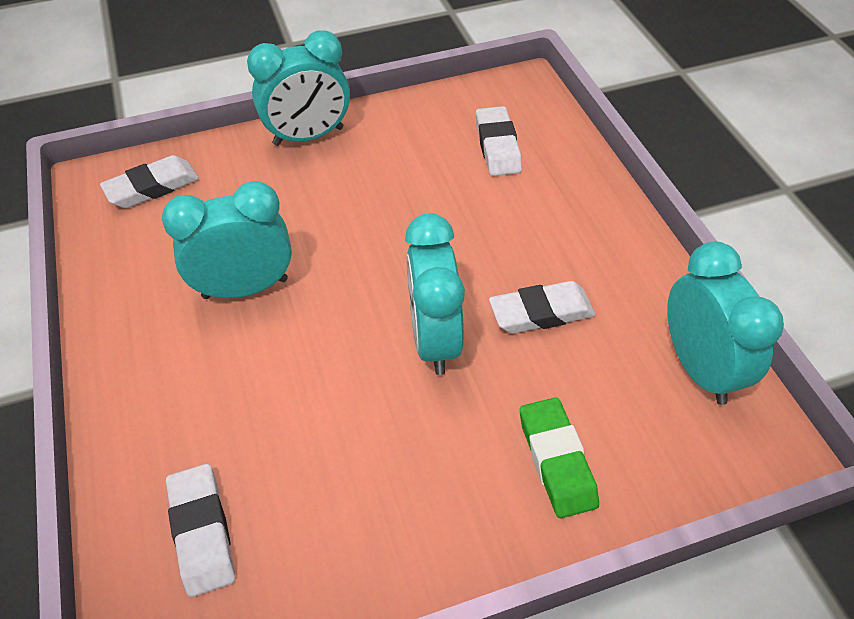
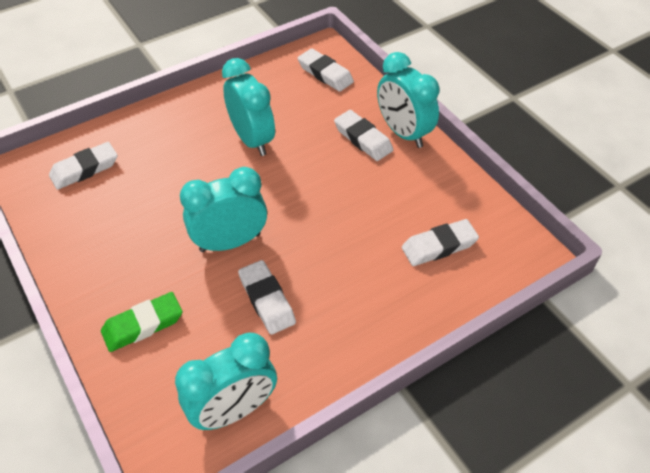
camera: 75 degrees right, 0 degrees up
(301, 174) = (363, 139): none -> white eraser

